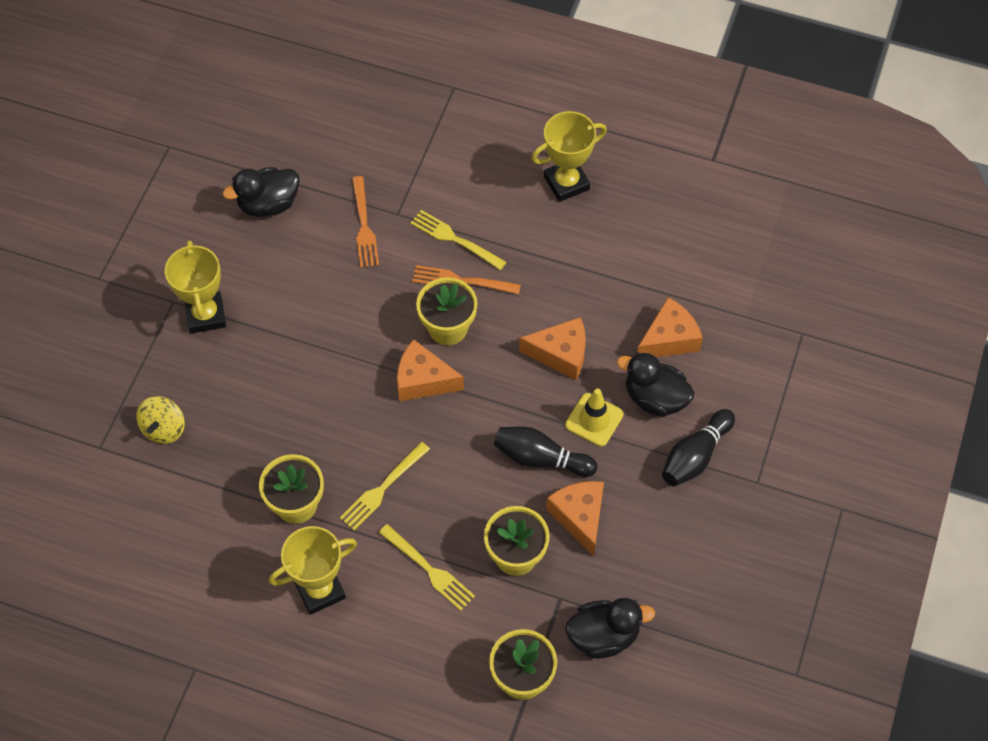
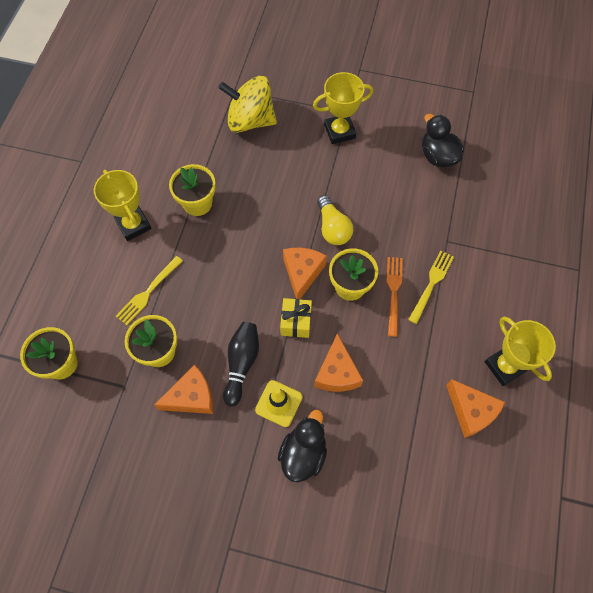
camera: 85 degrees right, 5 degrees up
(164, 428) = (250, 121): yellow spinning top -> yellow spinning top, size x1.78
(361, 339) = (333, 228): none -> yellow light bulb
(364, 226) = (431, 219): orange fork -> none
(383, 488) = (211, 255): yellow fork -> none
(490, 393) = (296, 322): none -> yellow gift
(603, 636) = (92, 421): black duck -> none
(669, 339) = (362, 463): orange cheese -> orange cheese (471, 411)
(695, 456) = (251, 491): black bowling pin -> none

